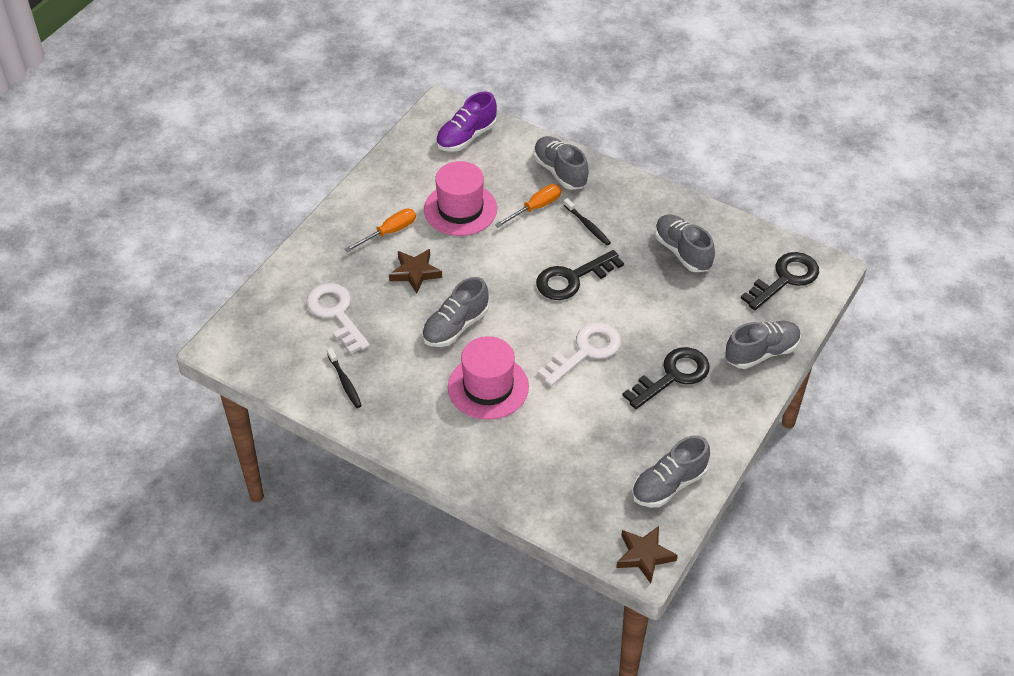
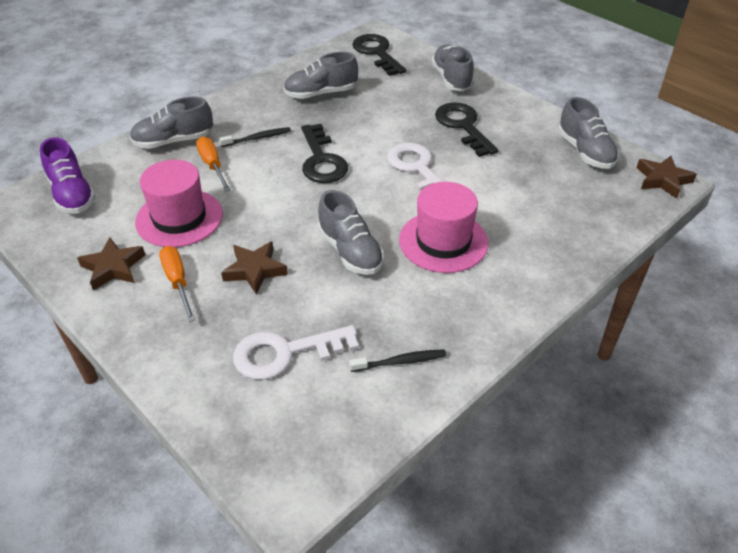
camera: 75 degrees left, 5 degrees down
(393, 191) = (113, 267): none -> brown star

